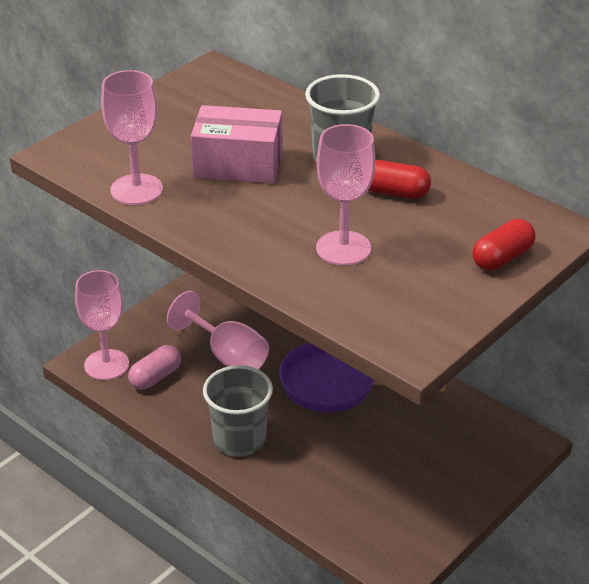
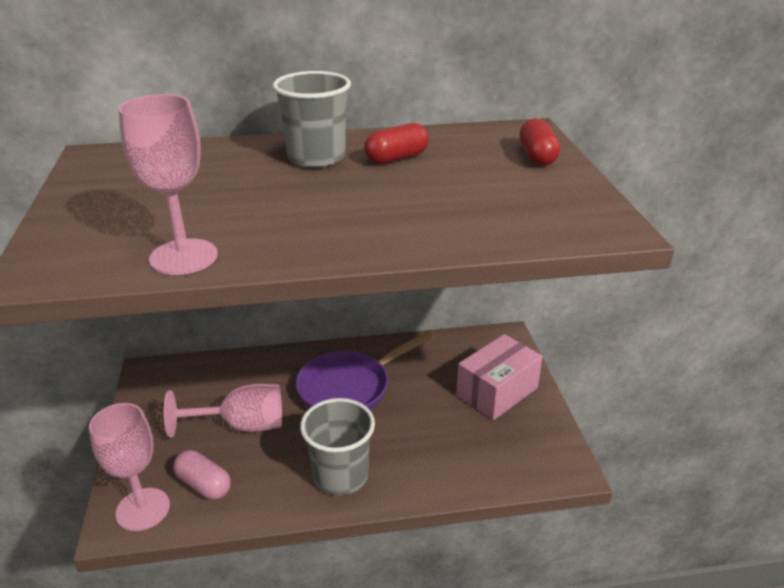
camera: 50 degrees left, 5 degrees down
(155, 377) = (204, 485): pink capsule -> pink capsule turned 45 degrees counterclockwise
(238, 165) = (244, 197): pink box -> pink box (497, 391)
(343, 248) = (438, 203): pink goblet -> none

